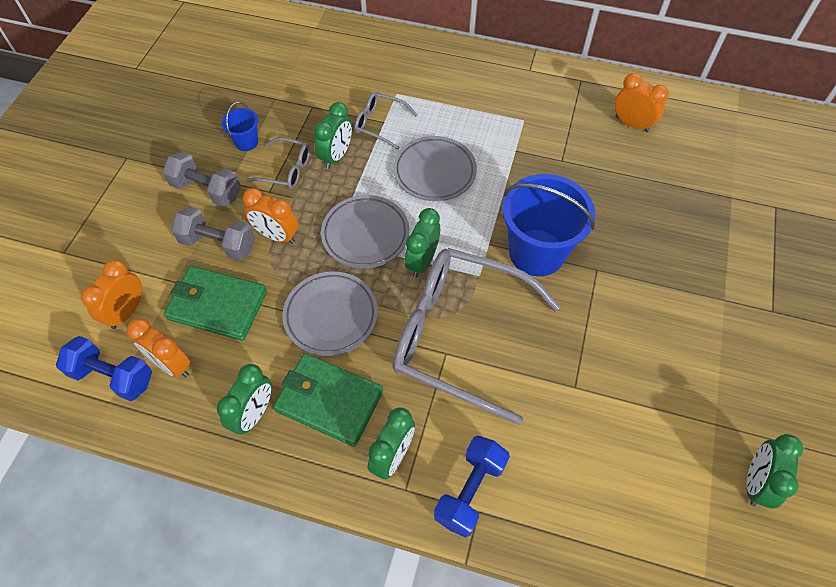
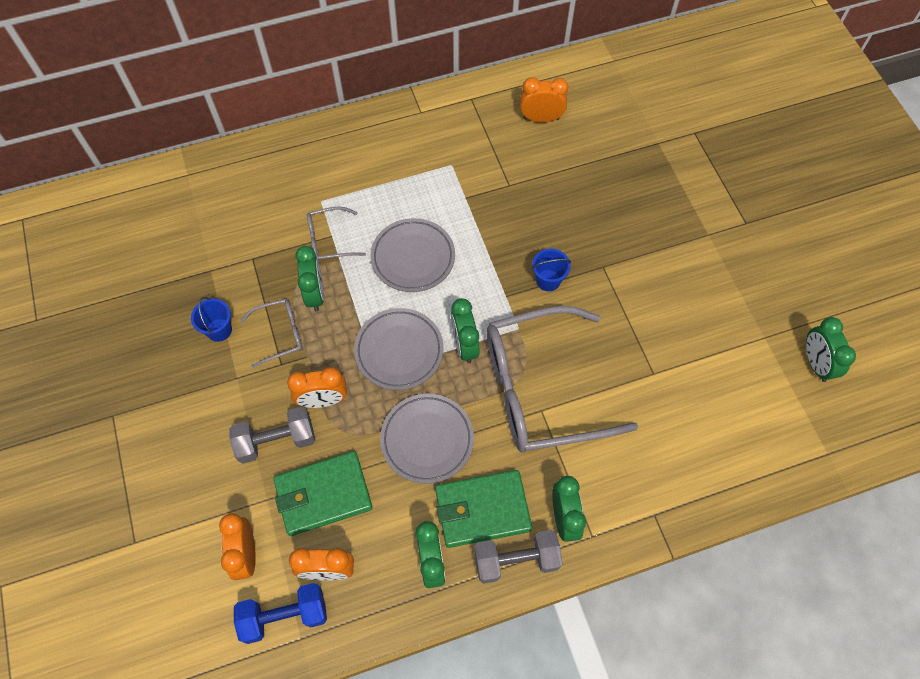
camera: 35 degrees left, 5 degrees up
(207, 190) = (221, 398): grey dumbbell -> grey dumbbell (516, 560)
(470, 491) = (638, 504): blue dumbbell -> none
(536, 252) = (548, 280): blue bucket -> blue bucket, size x0.46

